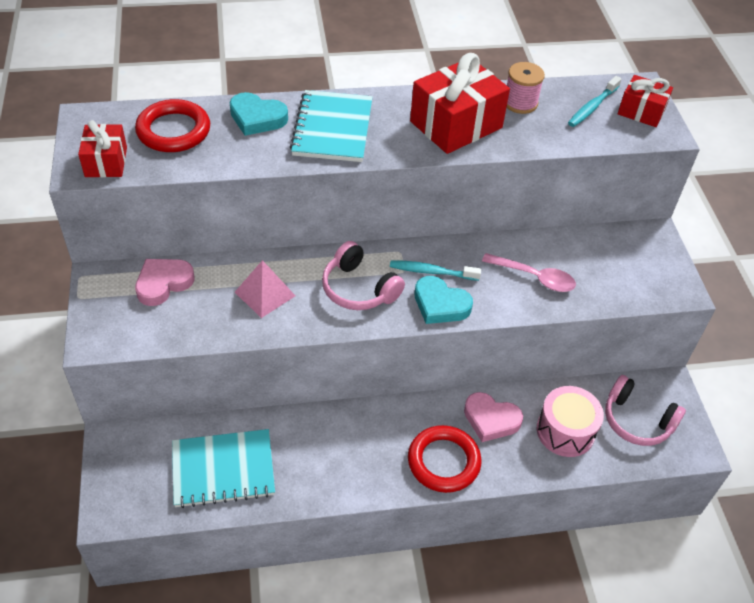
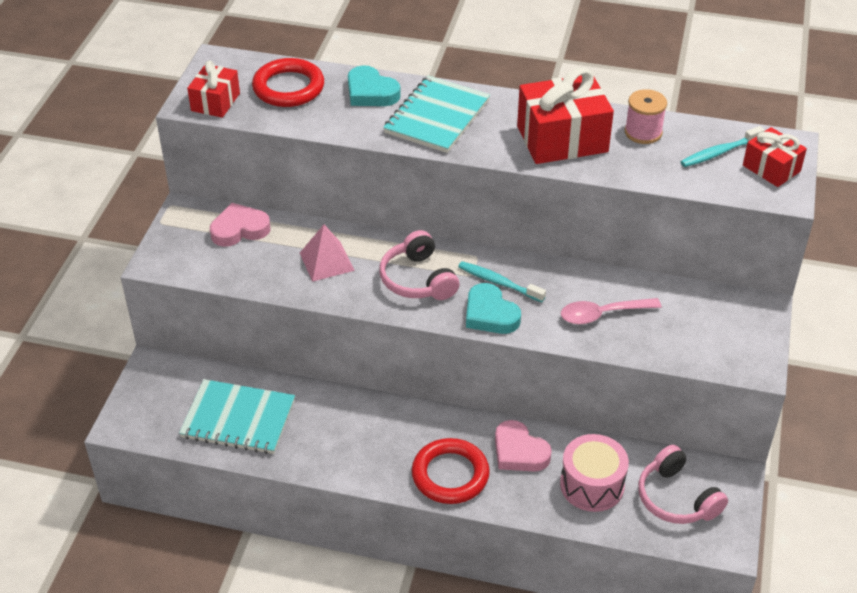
camera: 25 degrees right, 5 degrees down
(534, 277) = (602, 314): pink spoon -> pink spoon turned 120 degrees clockwise

